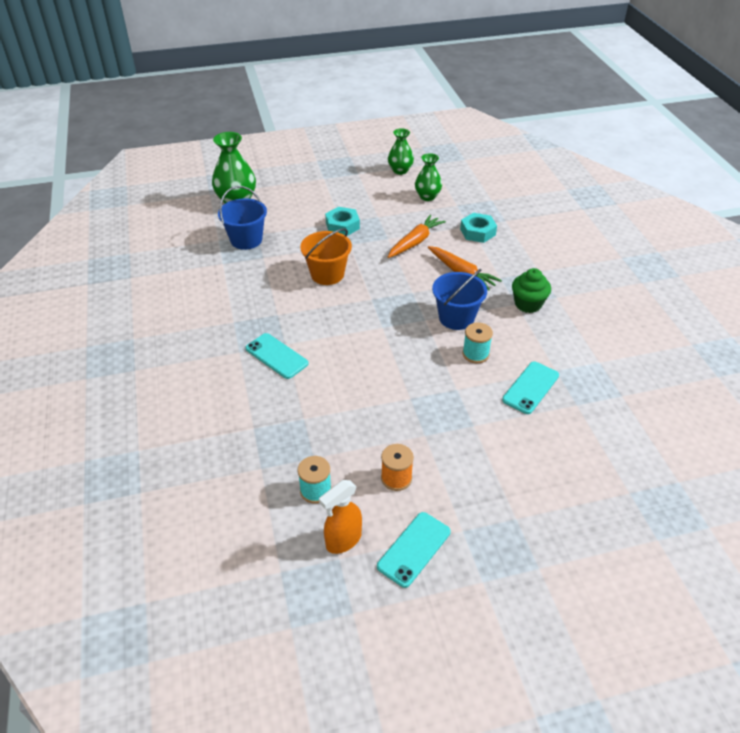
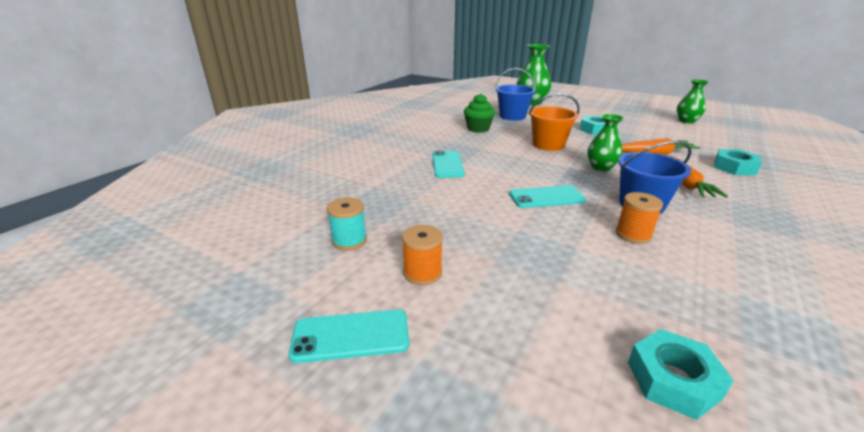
camera: 45 degrees right, 15 degrees down
(343, 540) = (311, 284): orange spray bottle -> none
(427, 197) = (698, 137): green vase -> green vase (601, 167)
(475, 354) = (633, 234): turquoise spool -> orange spool
(528, 304) = (751, 228): green cupcake -> green cupcake (478, 129)
(530, 387) = (679, 290): turquoise phone -> turquoise phone (546, 197)
(567, 450) = (673, 380): none -> turquoise nut

